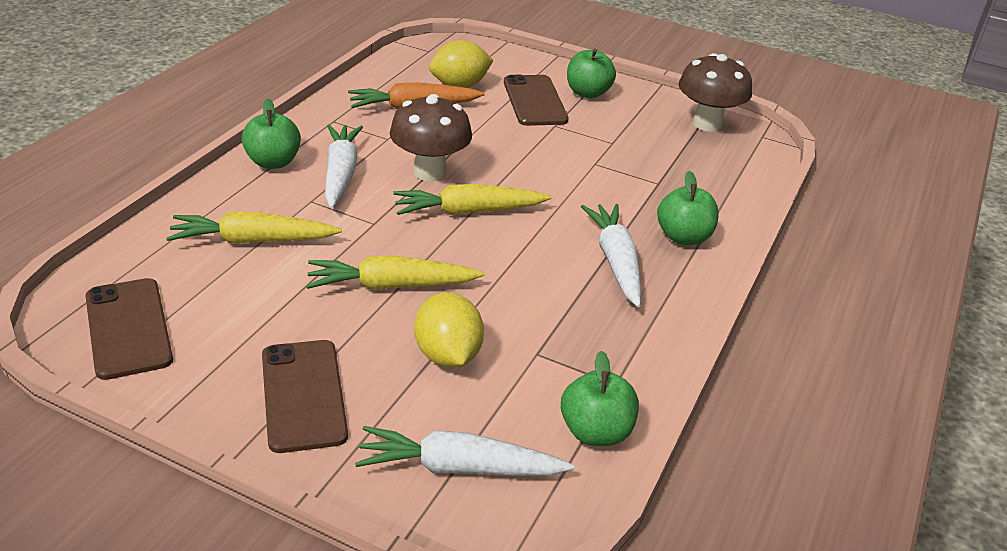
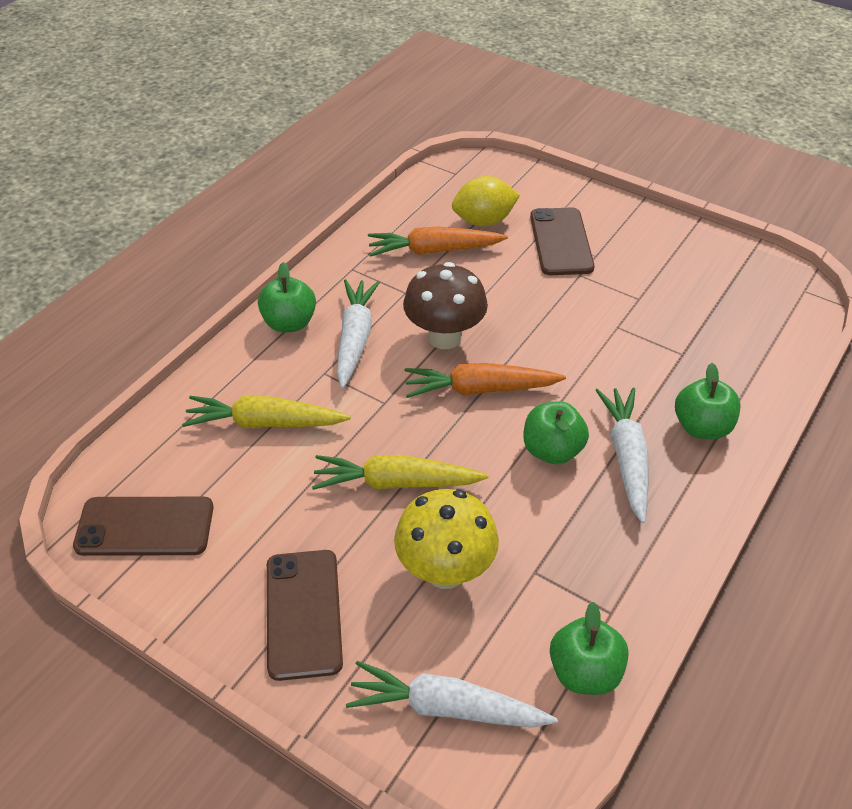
camera: 10 degrees right, 10 degrees up
(128, 328) = (145, 527): brown phone -> brown phone turned 75 degrees counterclockwise
(447, 355) = (445, 571): yellow lemon -> yellow mushroom
(468, 211) = (479, 389): yellow carrot -> orange carrot
(587, 93) = (618, 230): green apple -> green apple (552, 450)
(707, 124) = (745, 273): brown mushroom -> none

